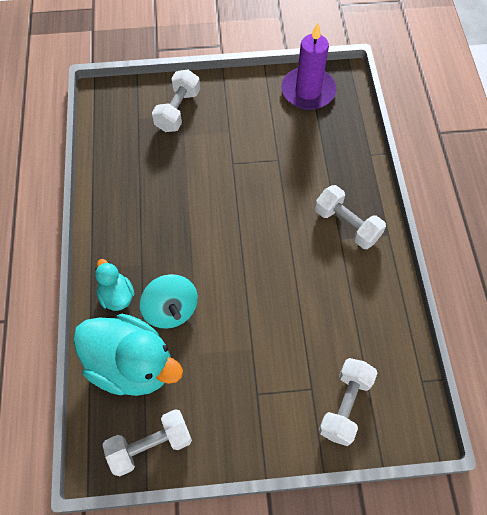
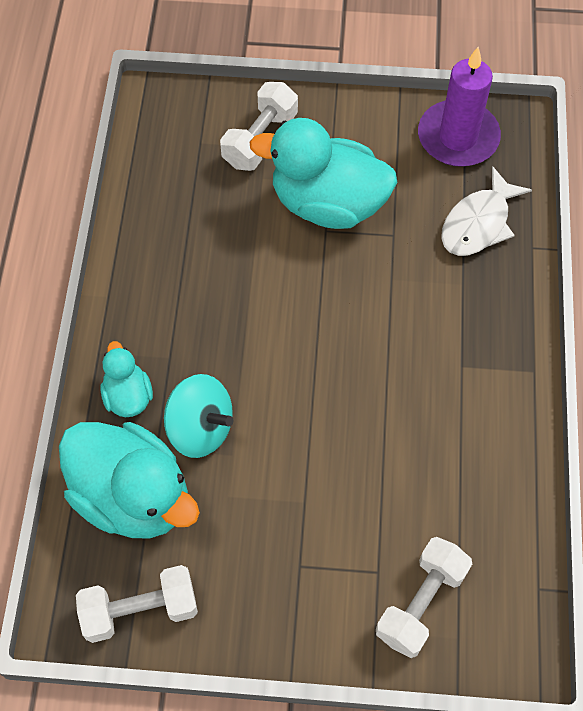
camera: 10 degrees right, 0 degrees up
(171, 310) = (200, 428): turquoise spinning top -> turquoise spinning top turned 45 degrees counterclockwise
(230, 146) = (327, 203): none -> turquoise duck
(332, 144) = (478, 223): none -> white fish
(347, 224) = (475, 346): white dumbbell -> none

